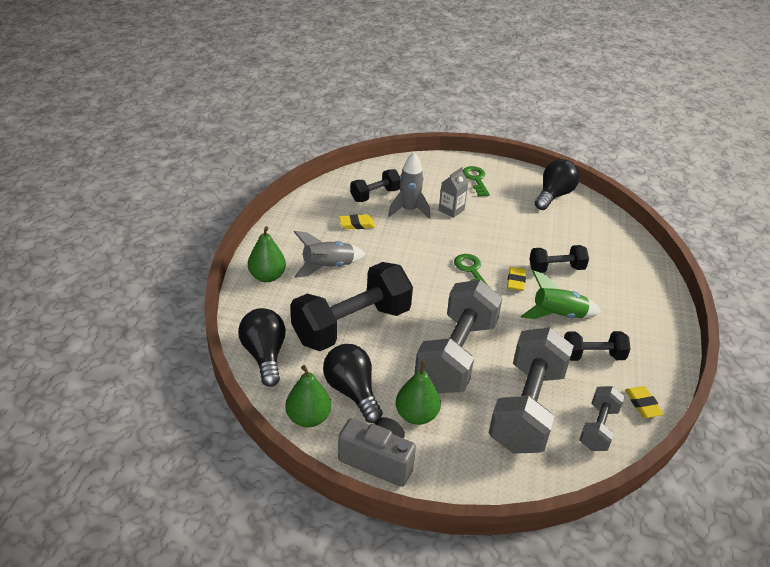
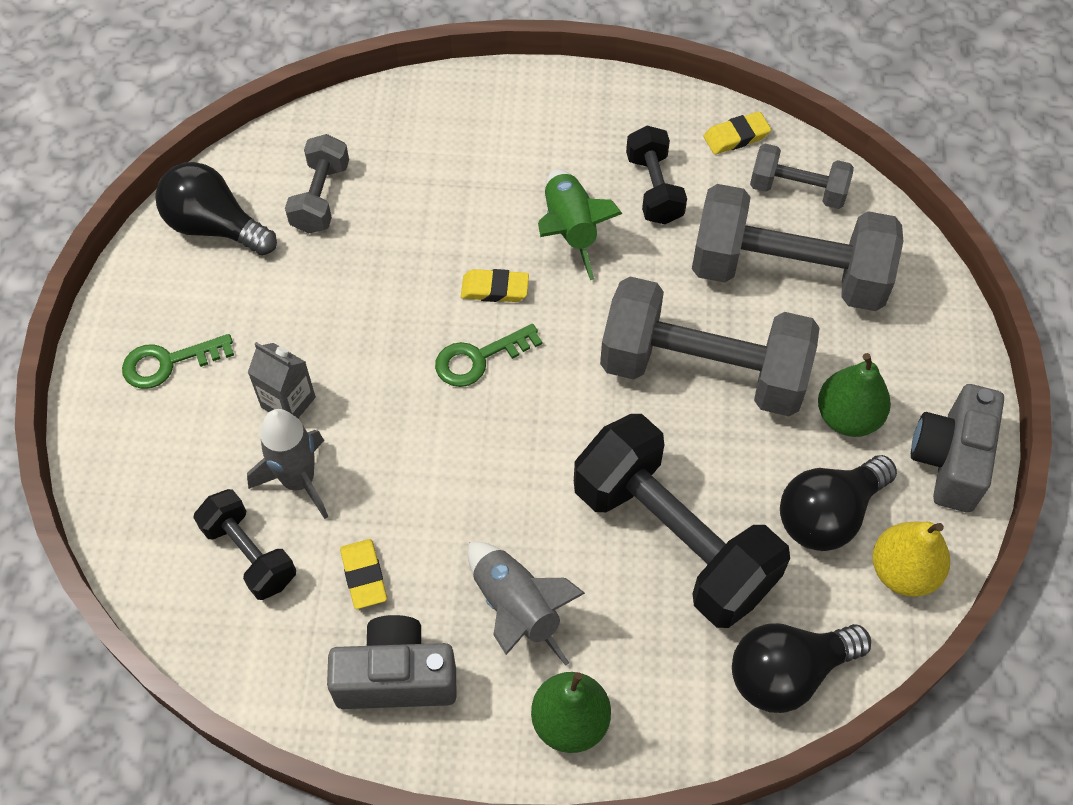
camera: 95 degrees left, 20 degrees up
(306, 229) = (396, 677): none -> grey camera
(308, 418) = (903, 571): green pear -> yellow pear
(556, 268) = (447, 229): black dumbbell -> none
(574, 228) = (321, 198): none -> grey dumbbell

